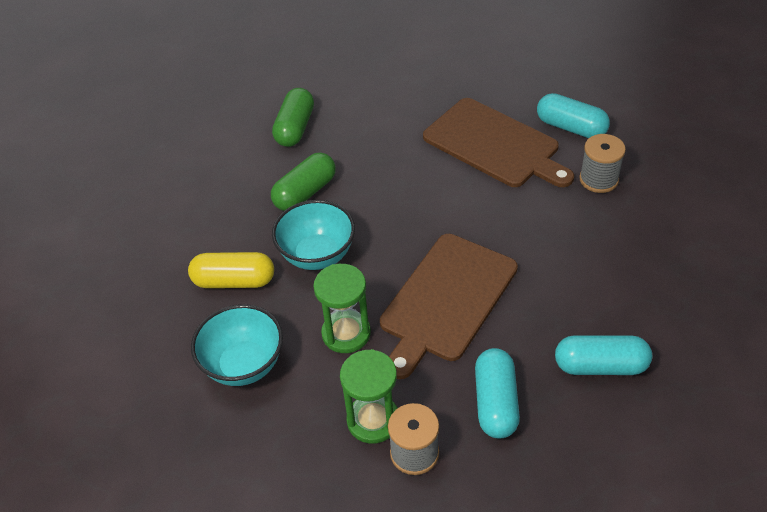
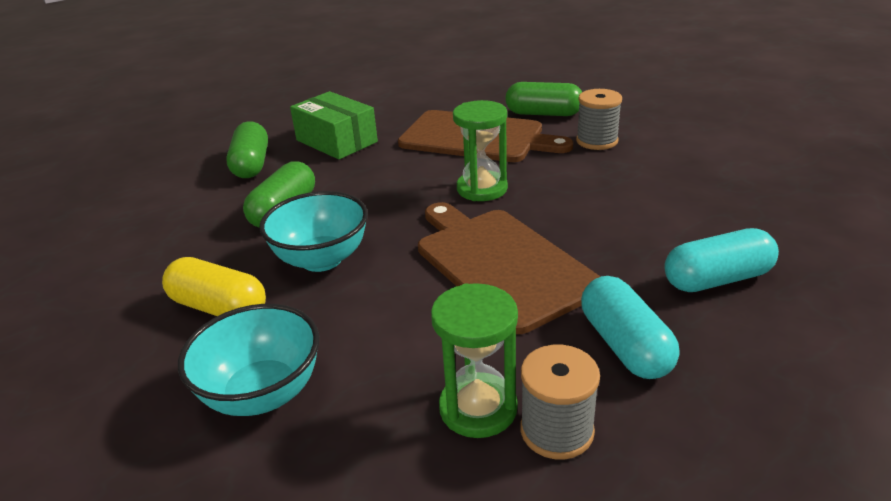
camera: 20 degrees left, 15 degrees down
(234, 281) = (219, 307): yellow capsule -> yellow capsule turned 45 degrees clockwise
(346, 333) = (393, 324): green hourglass -> green hourglass (482, 189)
(373, 116) = (336, 141): none -> green box
(446, 300) = (501, 264): brown cutting board -> brown cutting board turned 135 degrees clockwise
(571, 127) = (543, 114): turquoise capsule -> green capsule

